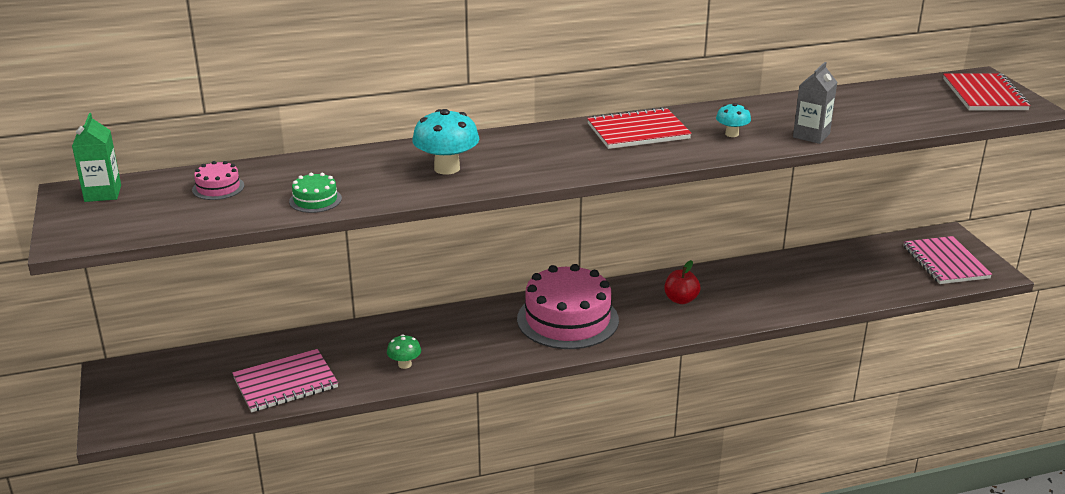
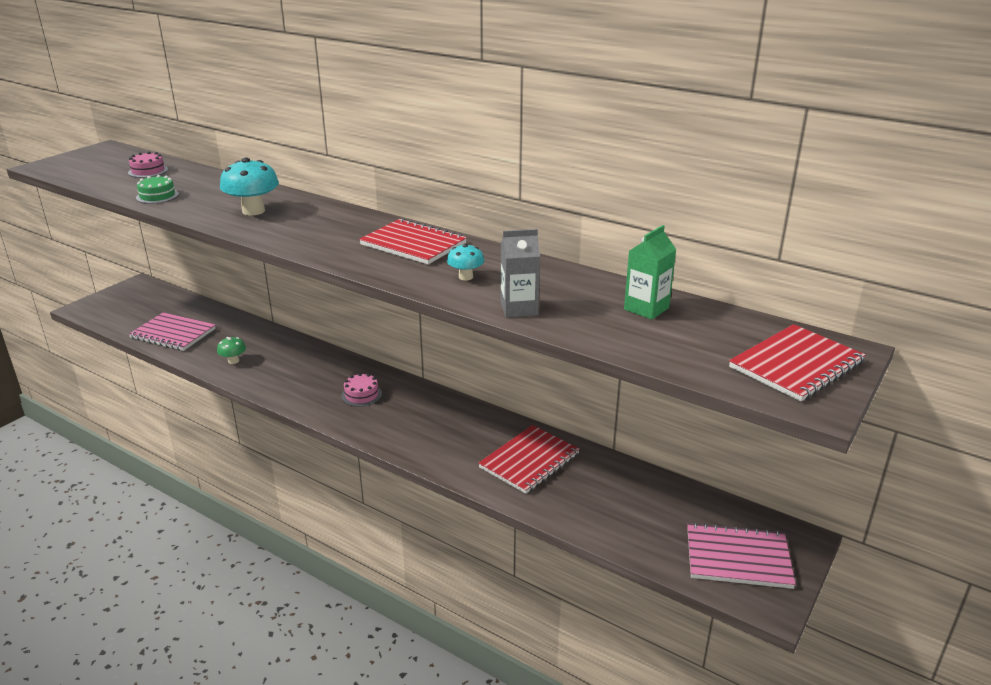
camera: 50 degrees right, 0 degrees up
(103, 193) = (110, 153): green carton -> green carton (646, 308)
(567, 319) = (361, 395): pink cake -> pink cake, size x0.43
(681, 299) = (453, 431): red apple -> none
(759, 285) = (529, 461): none -> red notebook
(945, 262) = (738, 558): pink notebook -> pink notebook turned 60 degrees clockwise

